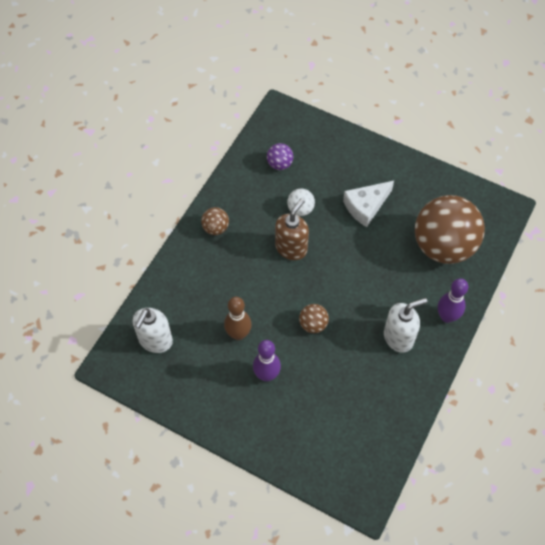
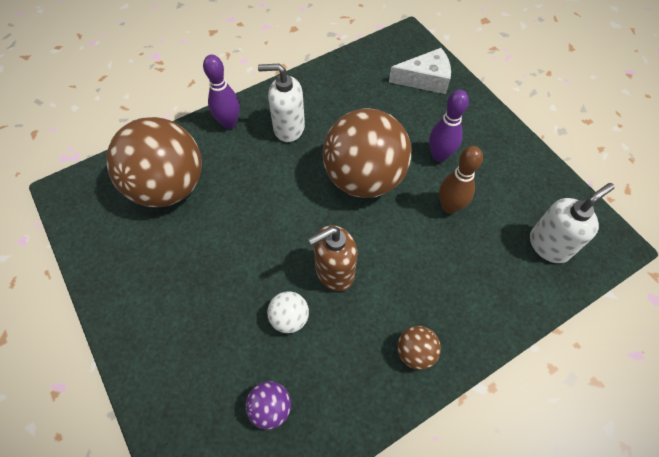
camera: 150 degrees left, 0 degrees up
(313, 324) = (363, 178): brown ball -> brown ball, size x2.39
(366, 206) = (209, 277): white cheese -> white cheese (425, 79)

